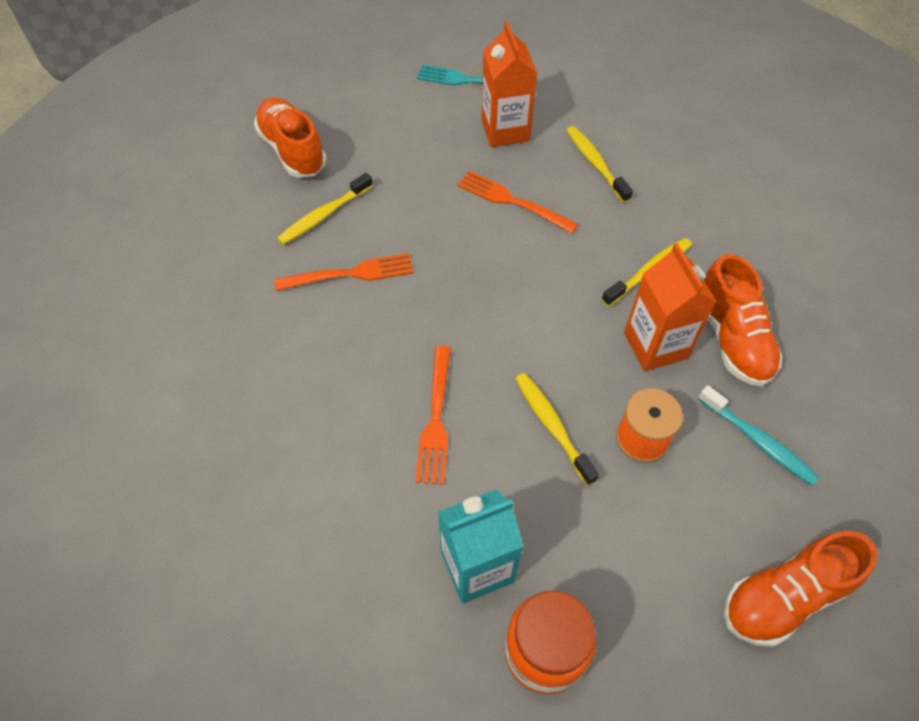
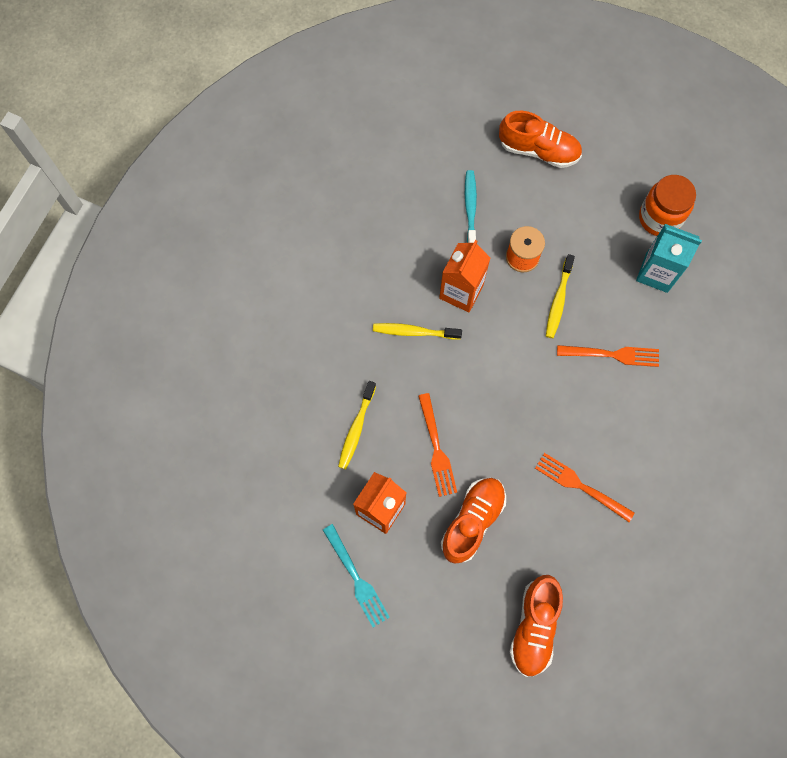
camera: 135 degrees left, 15 degrees up
(323, 215) = (560, 547): yellow toothbrush -> none
(435, 420) = (612, 355): orange fork -> orange fork turned 45 degrees clockwise
(732, 339) = (419, 260): orange shoe -> orange shoe (472, 521)

